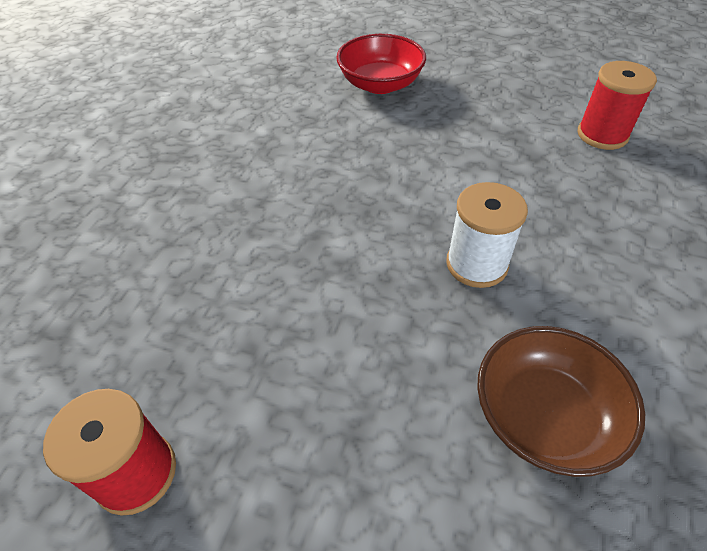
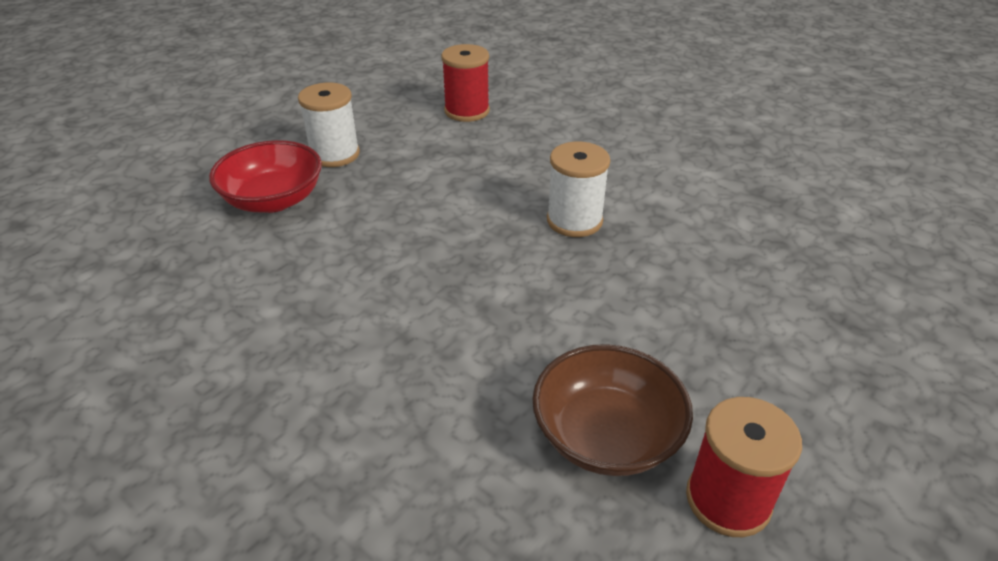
camera: 70 degrees left, 10 degrees down
(460, 88) = (335, 154): none -> white spool
(544, 417) = (728, 237): brown bowl -> brown bowl (606, 435)

